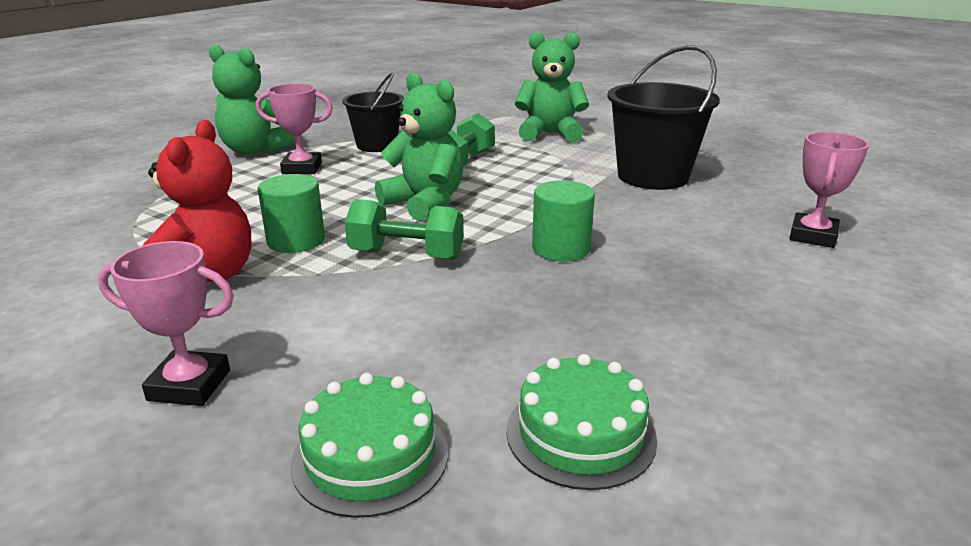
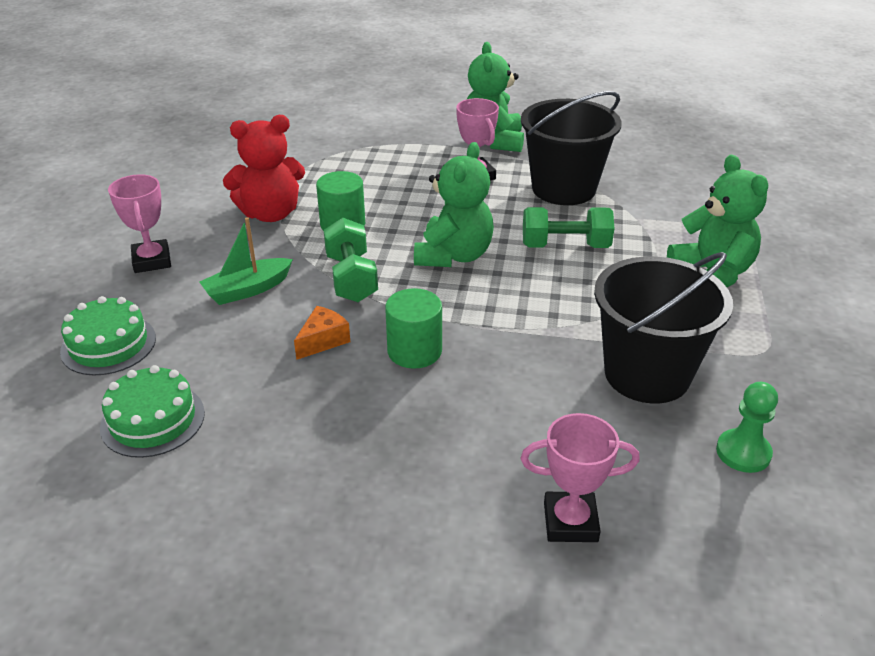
camera: 65 degrees right, 10 degrees up
(357, 319) = (247, 290): none -> green boat
(376, 145) = (563, 189): black bucket -> black bucket, size x1.55
(505, 290) = (323, 340): none -> orange cheese
(750, 172) = (743, 452): none -> green pawn

